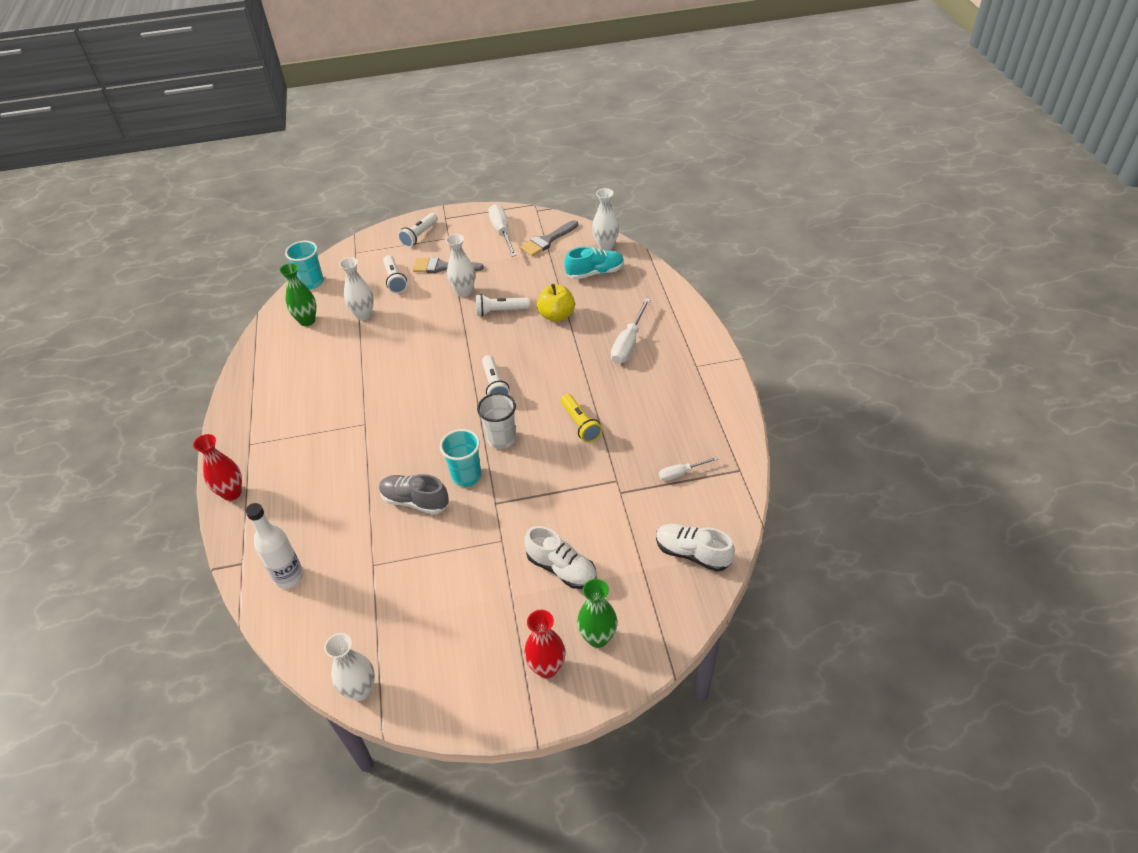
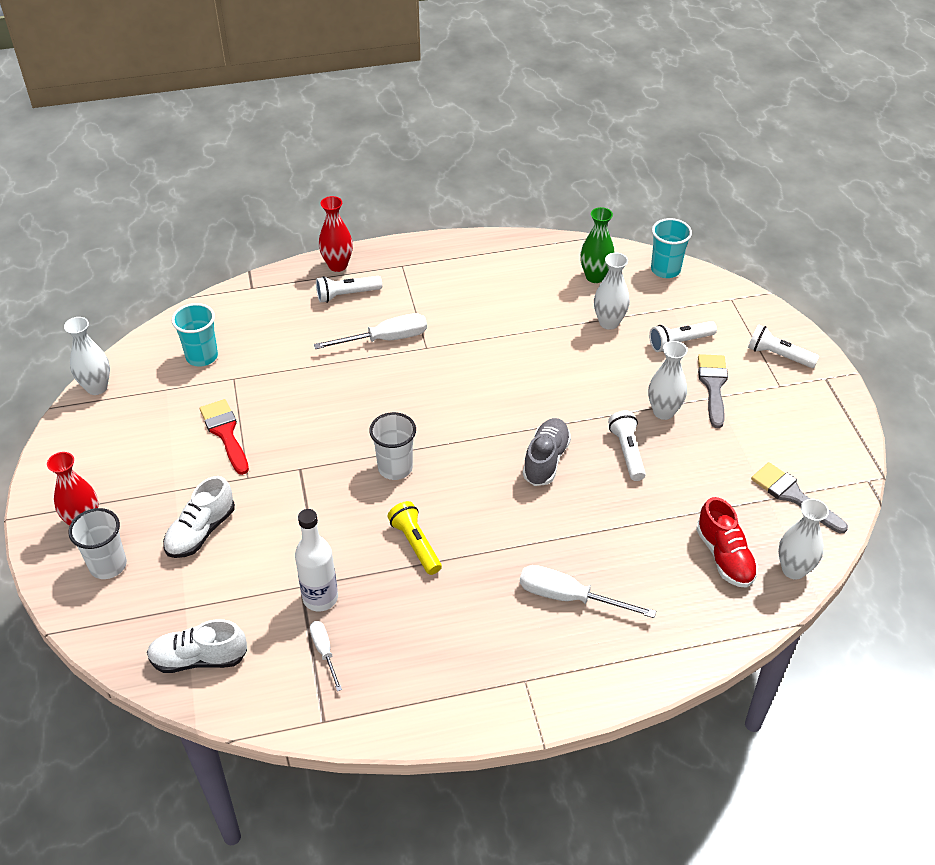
camera: 85 degrees right, 0 degrees up
(289, 577) = (230, 321): white bottle -> white bottle (320, 598)
(415, 501) = (310, 401): grey shoe -> grey shoe (546, 460)
(445, 563) = (225, 433): none -> red brush
(466, 476) = (341, 440): turquoise cup -> turquoise cup (202, 356)
(494, 385) = (486, 455): white flashlight -> white flashlight (346, 295)
(502, 232) = (804, 443): white screwdriver -> white screwdriver (385, 339)
(556, 315) = (623, 513): yellow apple -> none
(580, 424) = (415, 544): yellow flashlight -> yellow flashlight turned 90 degrees clockwise
(595, 273) = (724, 556): turquoise shoe -> red shoe
(598, 637) = (108, 565): green vase -> white cup
(692, 553) = (199, 658): white shoe -> white shoe turned 120 degrees counterclockwise

